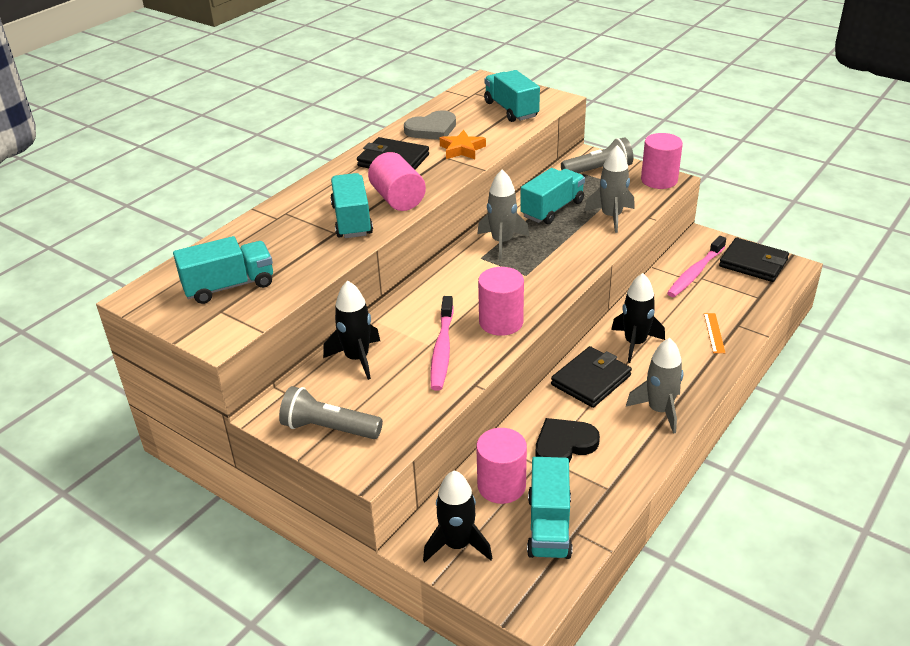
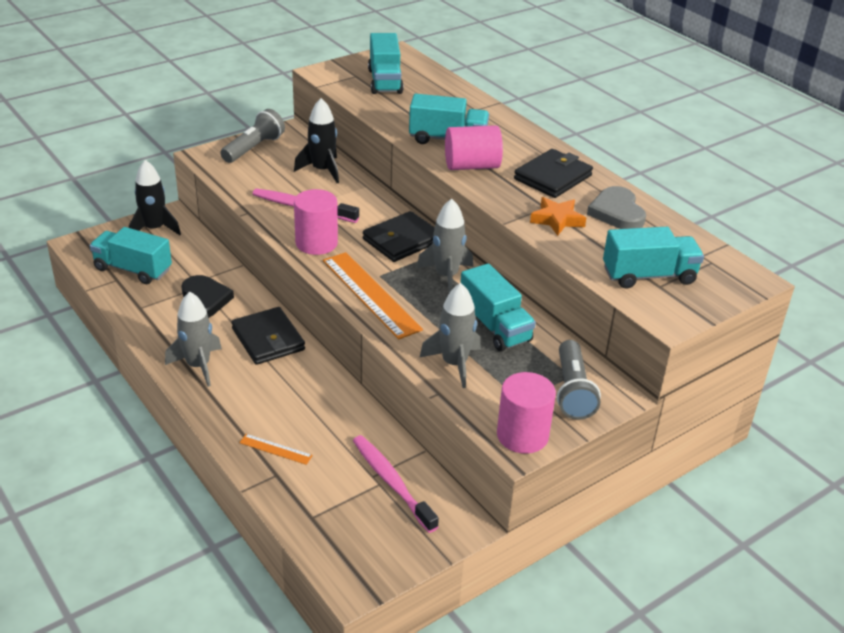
camera: 105 degrees right, 0 degrees up
(501, 485) = (189, 259): pink cylinder -> none
(557, 272) = (370, 294): none -> orange ruler
(635, 343) = (299, 385): black rocket -> none
(753, 263) = (381, 547): black wallet -> black wallet (402, 240)

